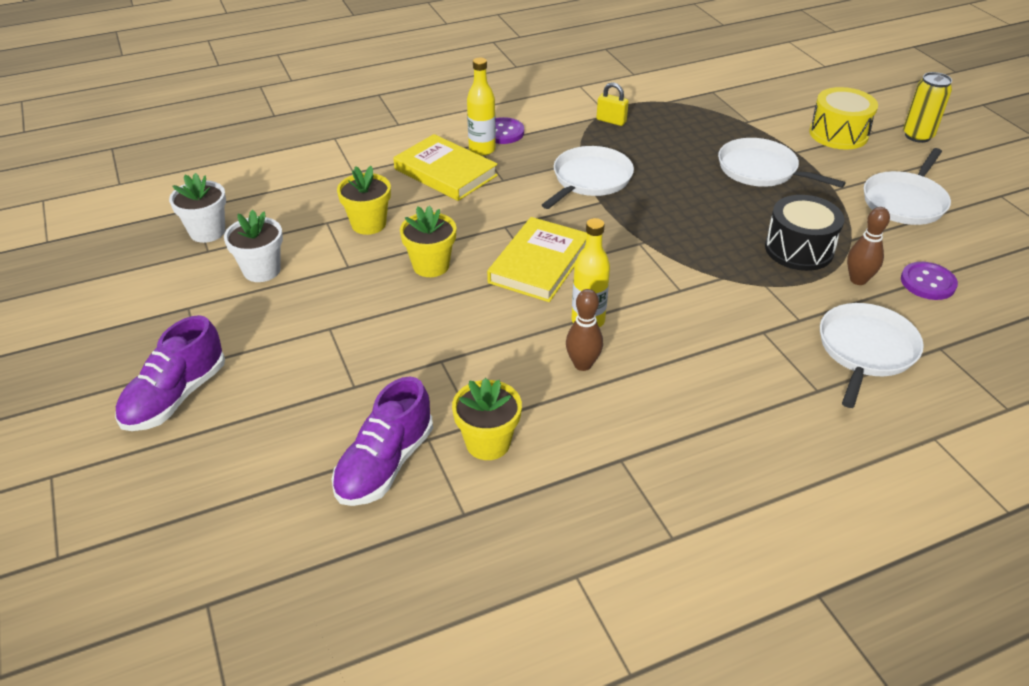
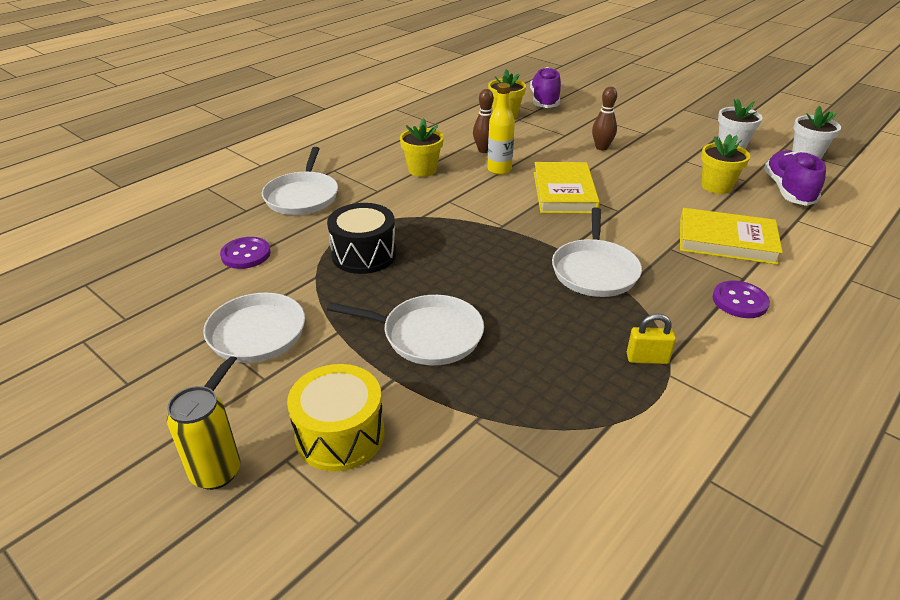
camera: 155 degrees right, 5 degrees down
(176, 396) = (671, 98): purple shoe -> purple shoe (788, 191)
(431, 265) = (635, 173): yellow flower pot -> yellow flower pot (422, 170)
(482, 149) = (730, 273): yellow bottle -> none
(858, 280) = (308, 242): brown bowling pin -> brown bowling pin (601, 147)

